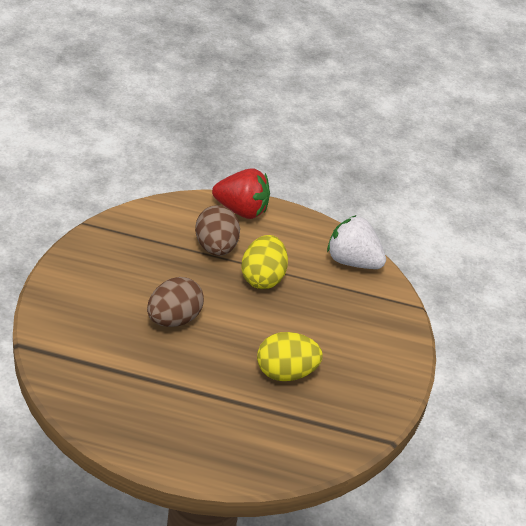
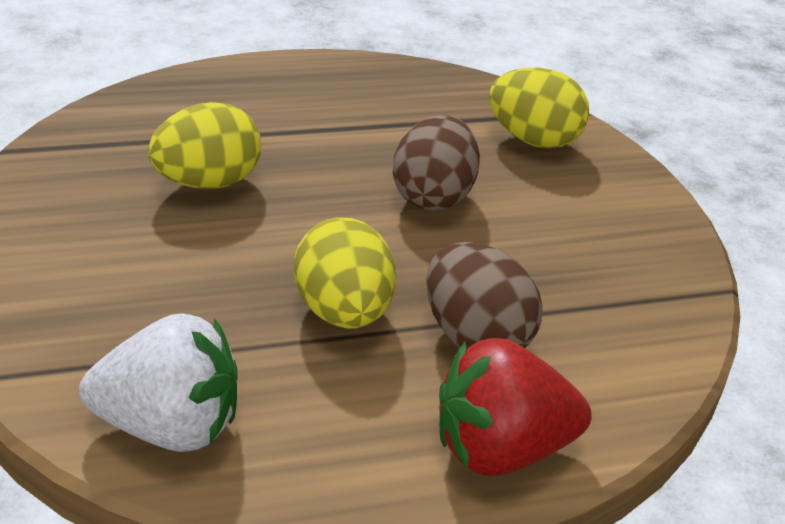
camera: 155 degrees right, 5 degrees down
(79, 335) = (533, 140): none -> yellow egg

